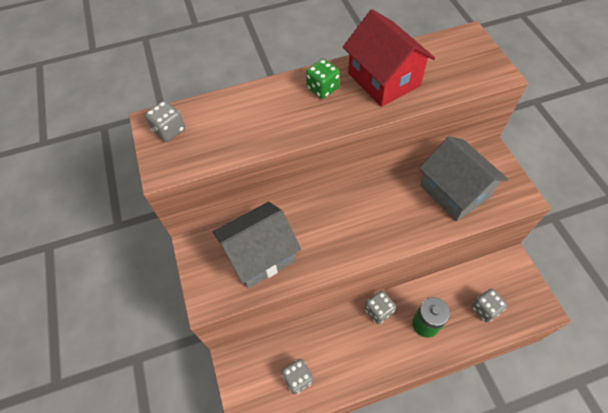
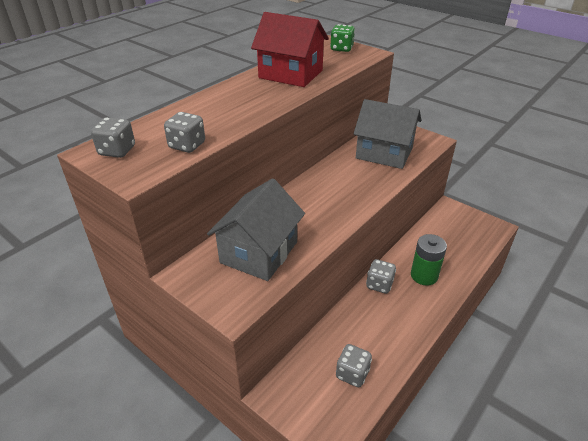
camera: 35 degrees left, 20 degrees down
(322, 88) = (245, 90): green dice -> green dice (341, 49)
(485, 309) = (457, 245): grey dice -> grey dice (187, 145)

